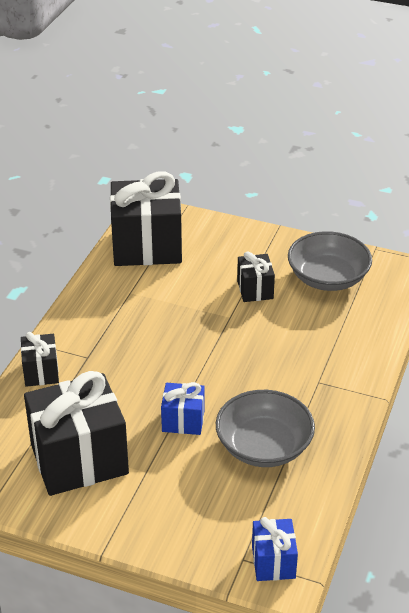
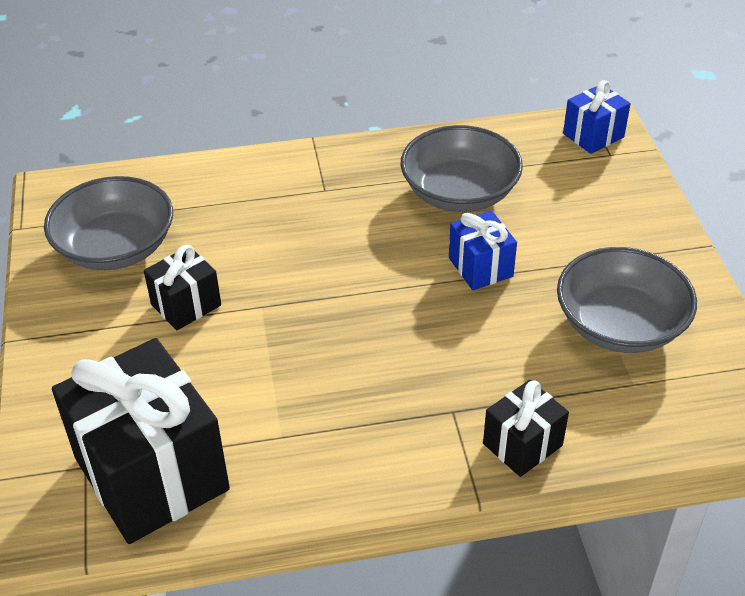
camera: 120 degrees left, 5 degrees up
(79, 459) = (620, 324): black gift -> grey bowl

